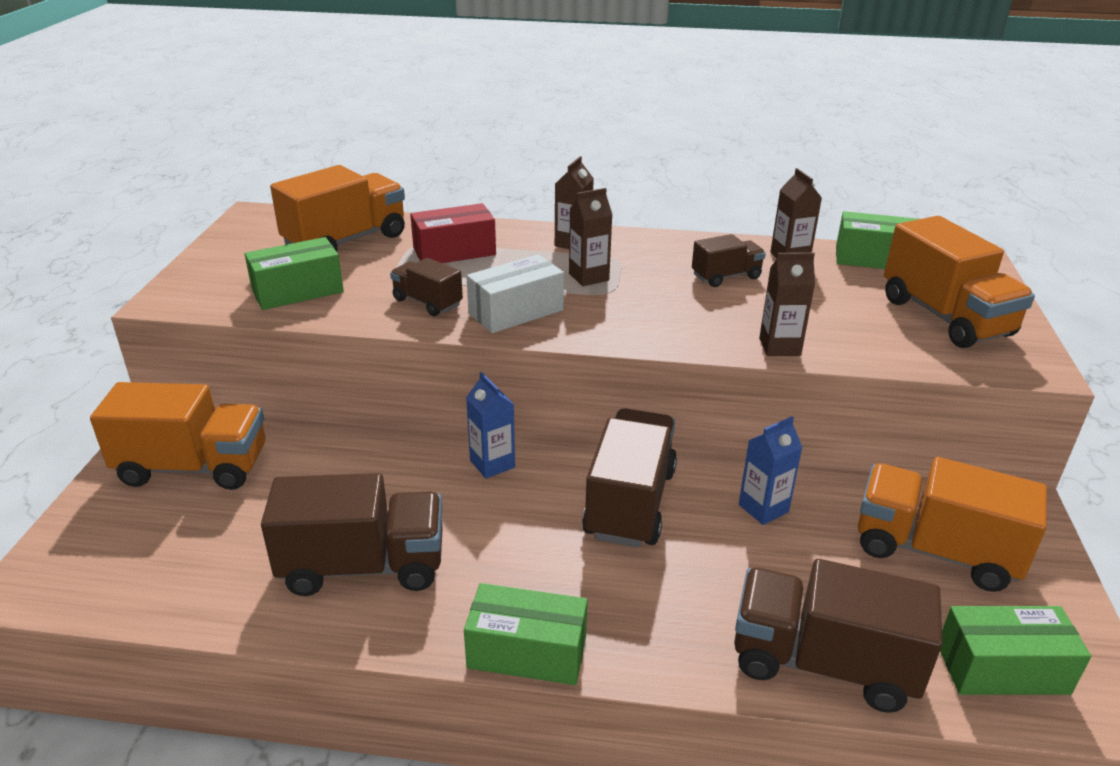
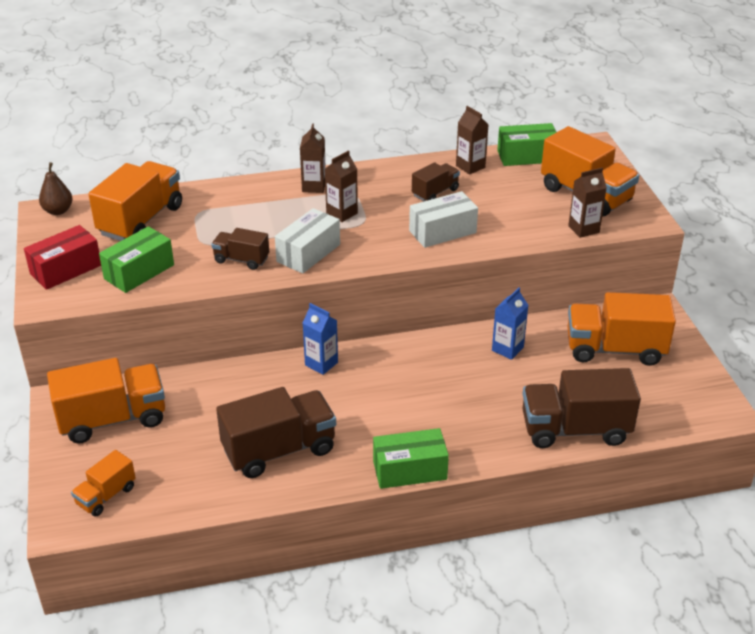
camera: 20 degrees left, 5 degrees up
(106, 564) = (106, 496): none -> orange truck
(267, 216) = (58, 211): none -> brown pear
(454, 252) = (231, 212): red box -> red box (66, 269)
(630, 503) = (424, 366): brown truck -> none
(711, 322) = (442, 232): none -> white box
(779, 347) = (493, 240): brown carton -> brown carton (583, 229)
(1002, 668) = (668, 406): green box -> none

